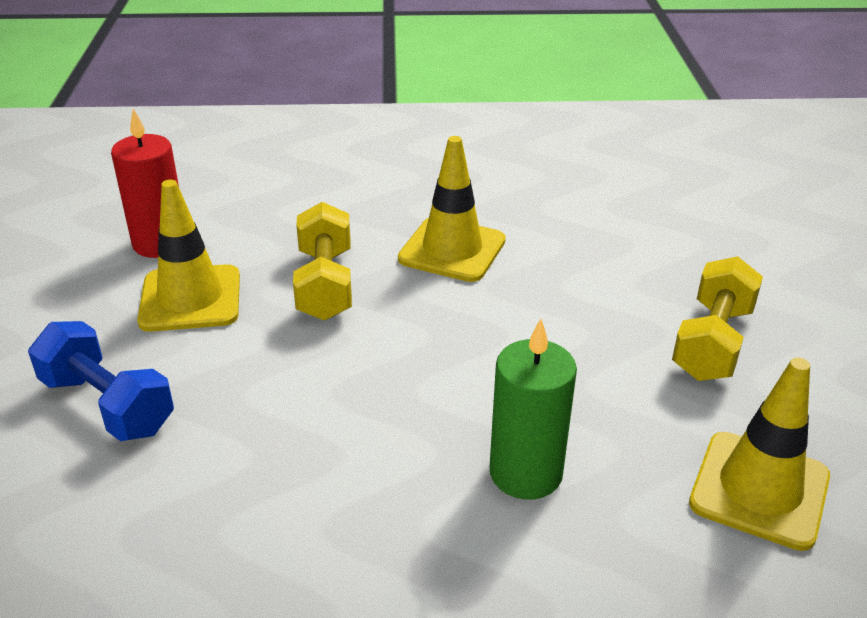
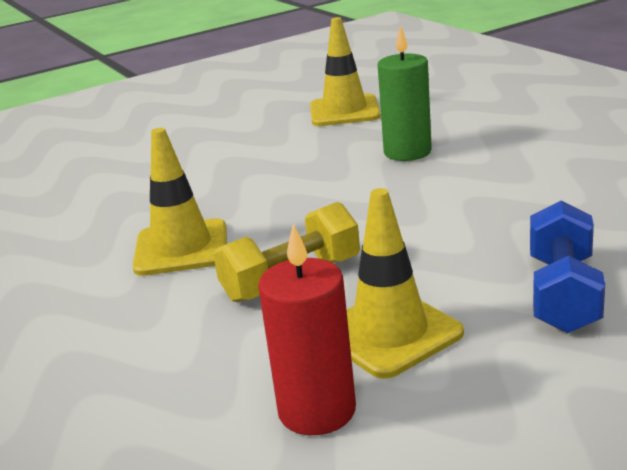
camera: 115 degrees left, 10 degrees down
(712, 342) = (224, 144): yellow dumbbell -> none

